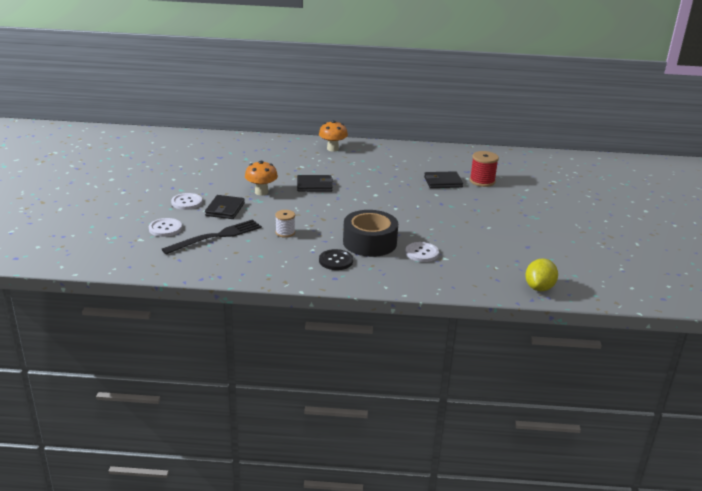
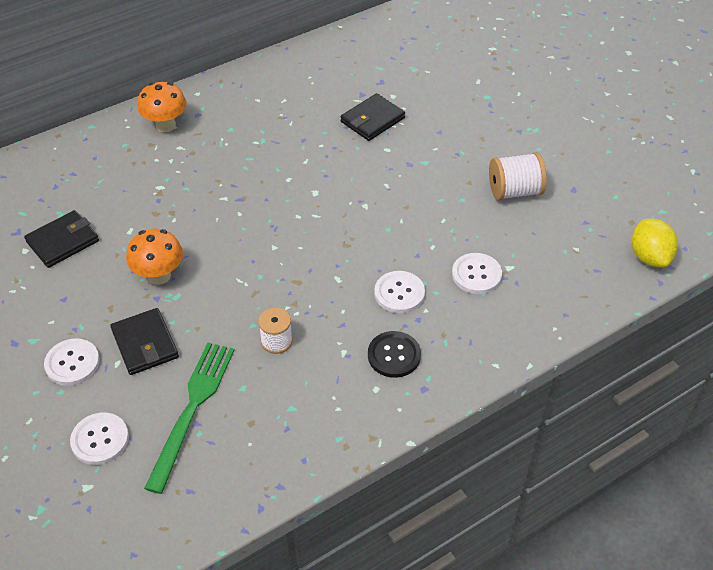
camera: 35 degrees left, 20 degrees up
(216, 237) = (192, 410): black fork -> green fork
(314, 186) = (218, 219): black wallet -> black wallet (63, 241)
(369, 242) = (399, 293): black tape -> white button
(482, 181) = (415, 92): red spool -> none
(489, 234) = (514, 191): none -> white spool

